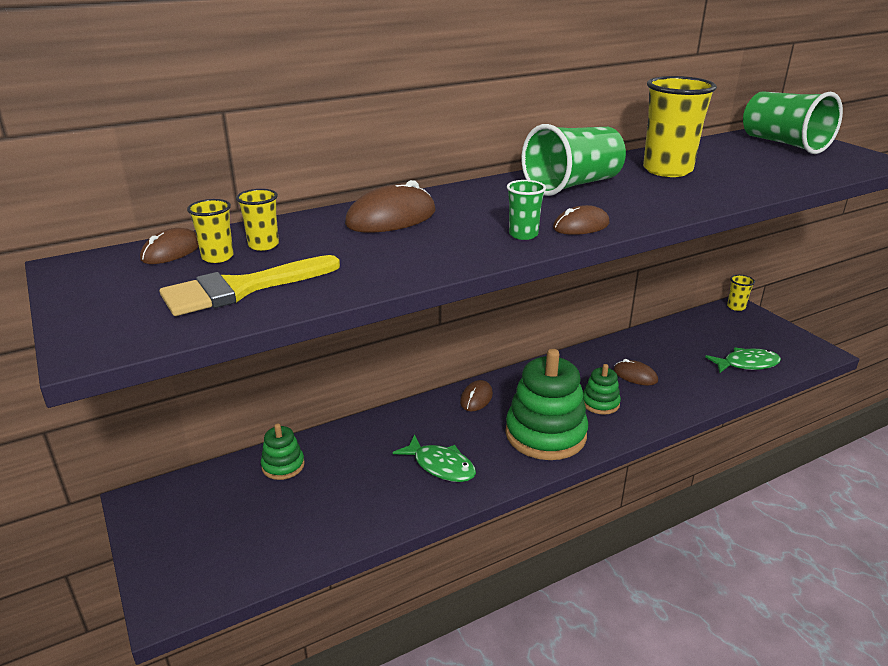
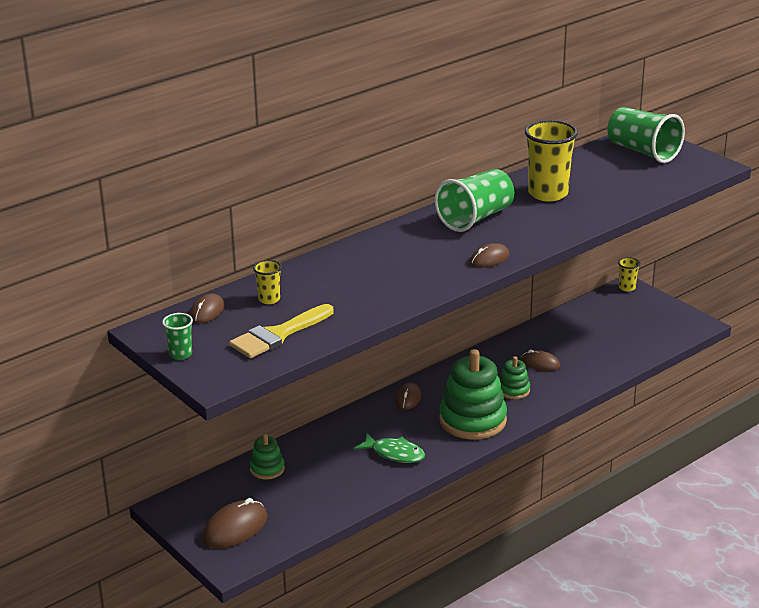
camera: 10 degrees left, 0 degrees up
(217, 257) = (243, 312): yellow cup -> none
(391, 218) = (348, 265): brown mouse -> brown mouse (235, 528)
(523, 234) = (450, 271): green cup -> green cup (180, 354)
(747, 364) = (635, 342): green fish -> none

